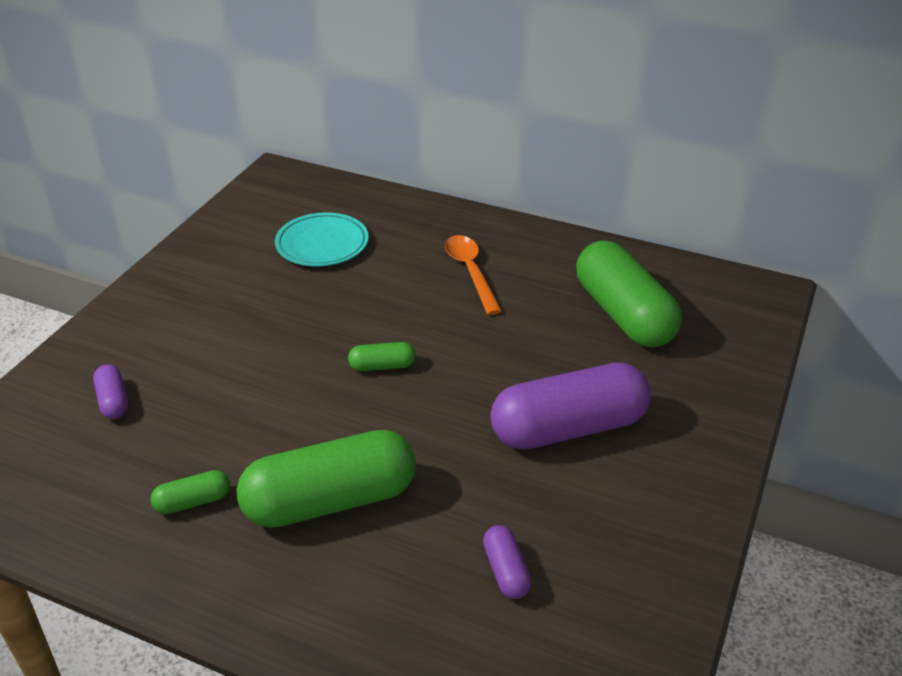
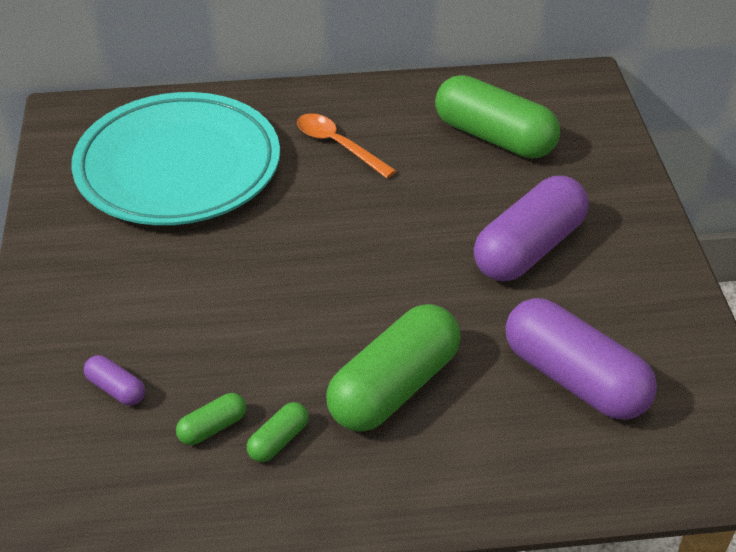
camera: 30 degrees left, 5 degrees up
(322, 244) = (178, 167): turquoise plate -> turquoise plate, size x2.09
(382, 366) = (335, 258): green capsule -> green capsule (212, 427)
(506, 571) = (574, 378): purple capsule -> purple capsule, size x2.28

